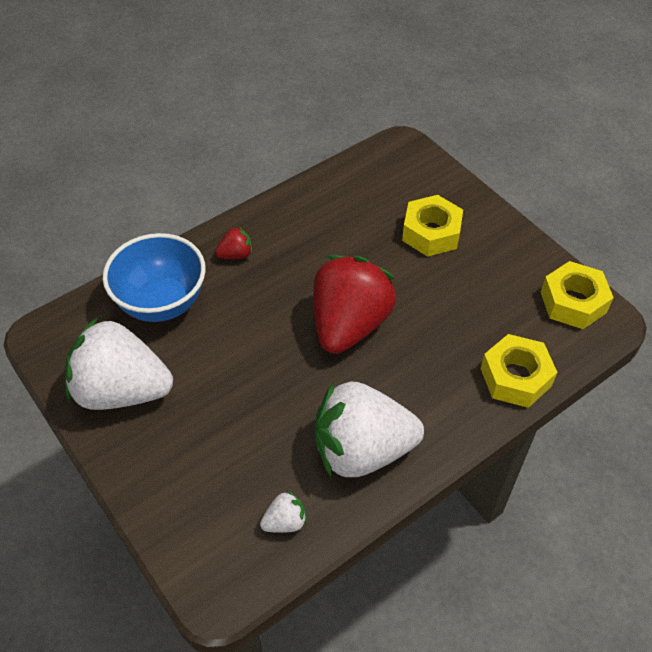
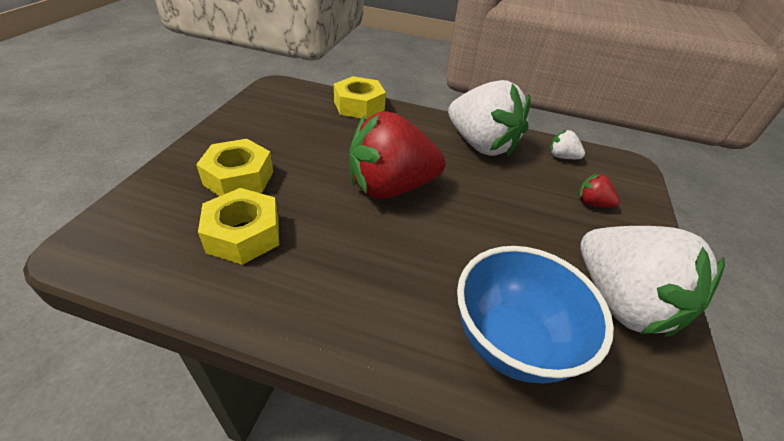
camera: 130 degrees left, 10 degrees down
(236, 254) = (384, 314): red strawberry -> red strawberry (592, 203)
(573, 302) = (271, 98): yellow nut -> yellow nut (243, 234)

